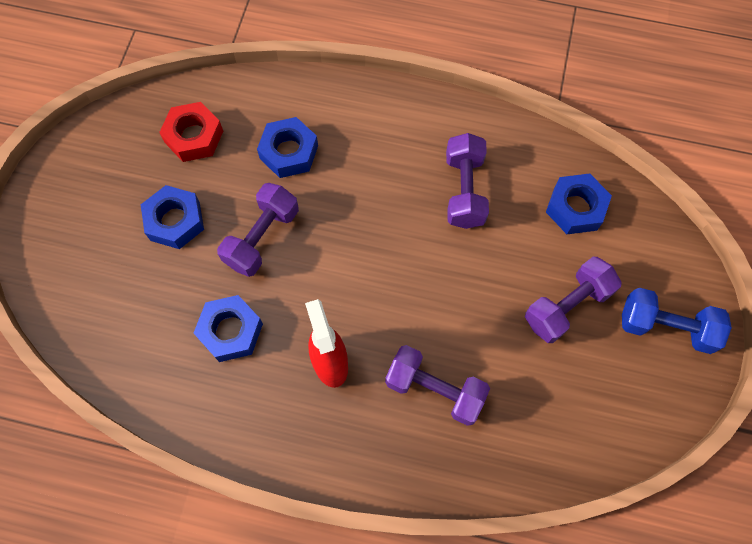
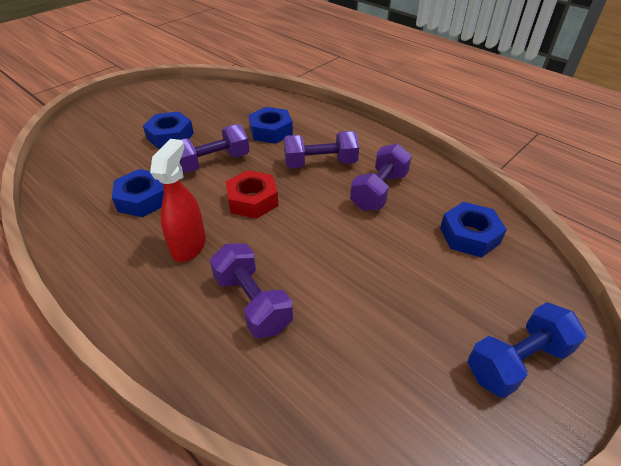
camera: 30 degrees right, 25 degrees down
(194, 137) = (221, 107): red nut -> red nut (252, 200)
(567, 306) = (418, 298): purple dumbbell -> purple dumbbell (320, 163)
(666, 327) = (517, 361): blue dumbbell -> blue dumbbell turned 75 degrees counterclockwise

